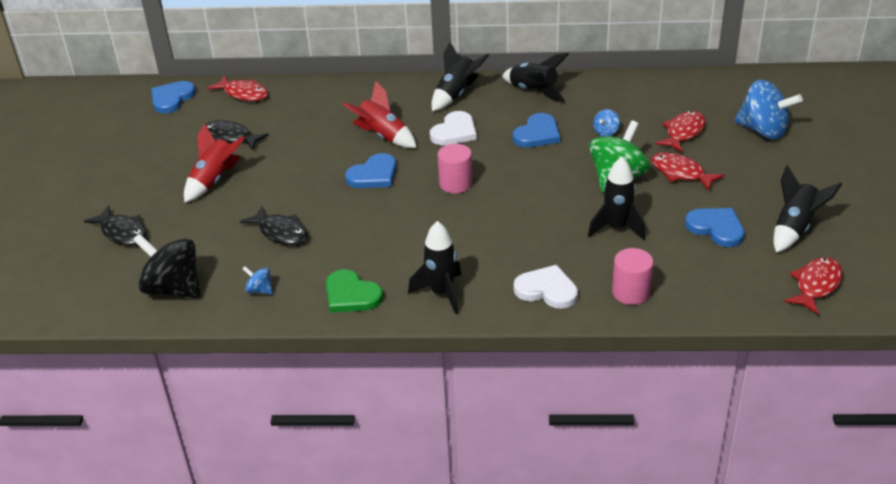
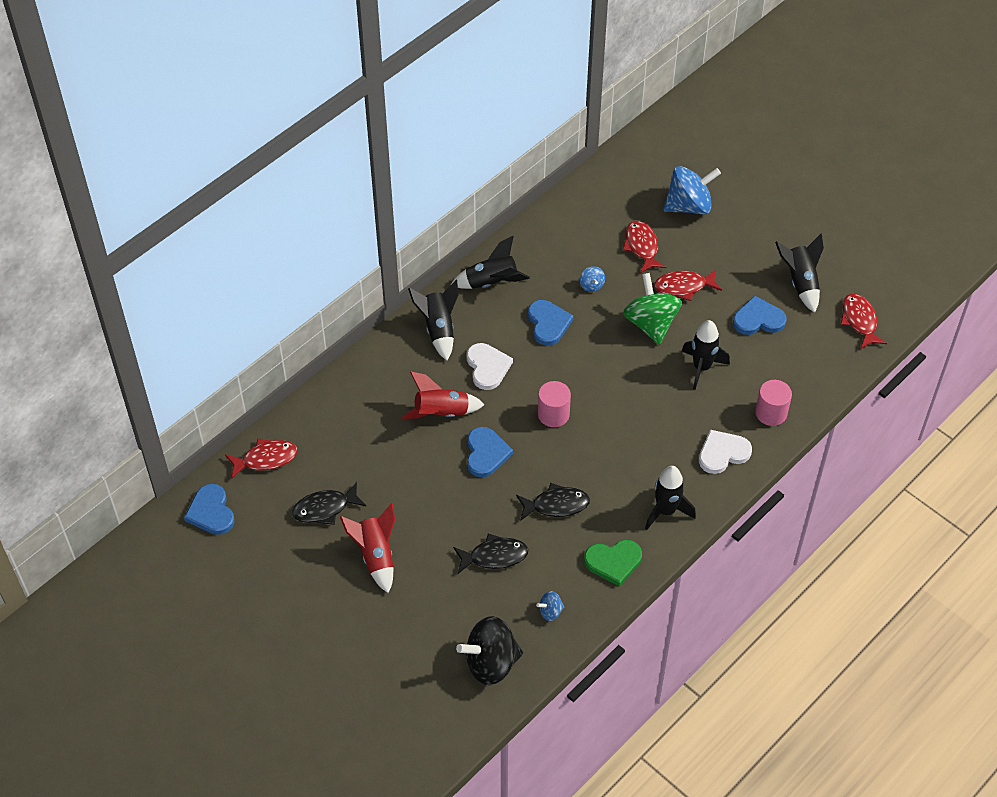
camera: 50 degrees left, 15 degrees up
(122, 233) = (380, 656): black fish -> black fish (556, 505)

